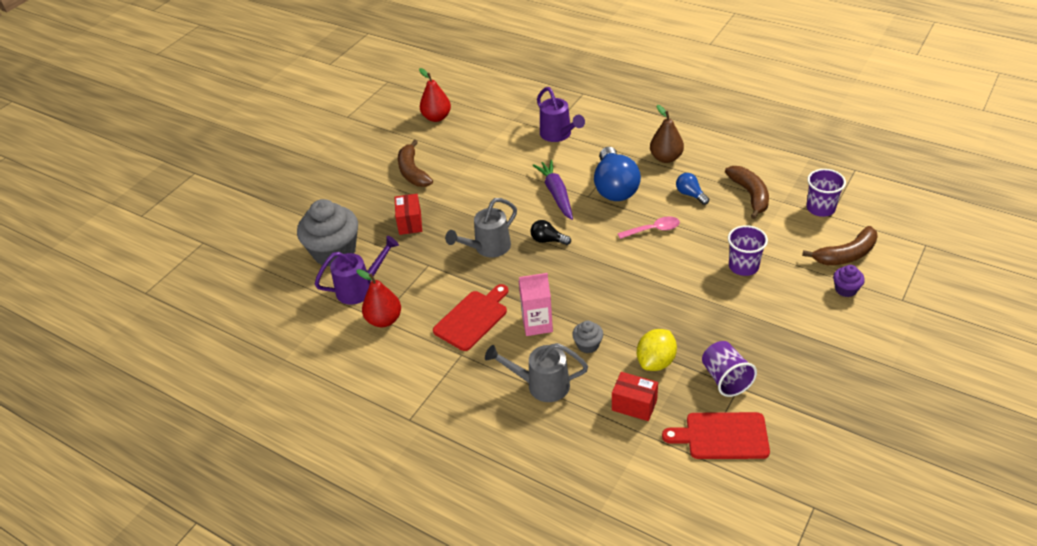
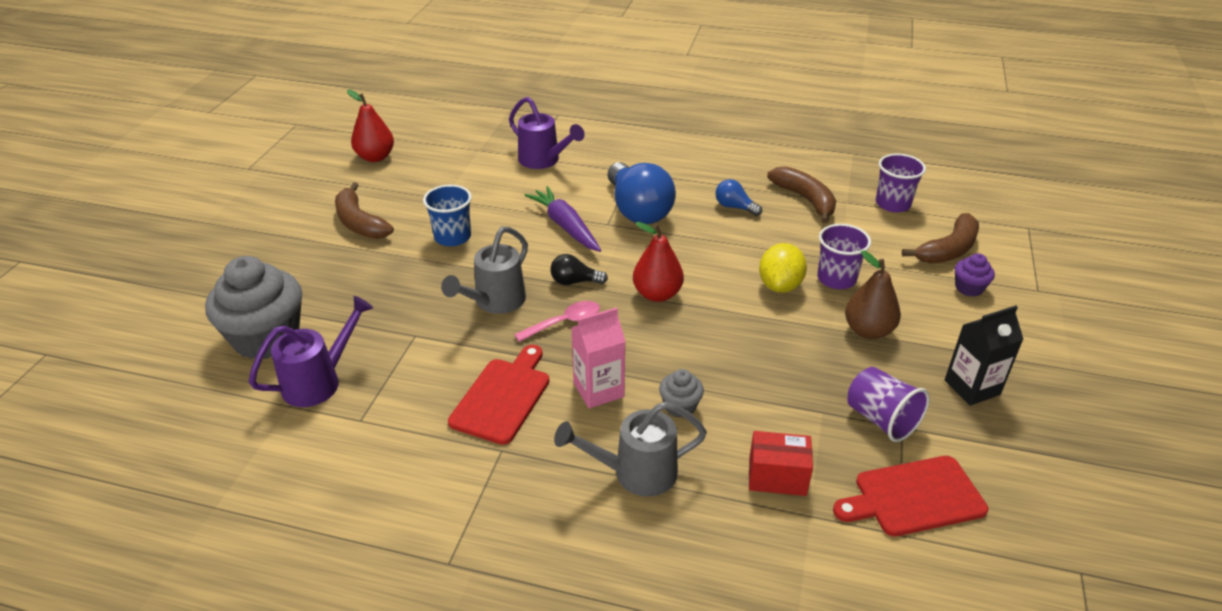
camera: 20 degrees left, 5 degrees down
(384, 320) = (368, 420): red pear -> red pear (657, 294)
(410, 223) = (372, 285): red box -> none
(473, 192) = (452, 237): none -> blue cup
(653, 230) = (706, 252): pink spoon -> pink spoon (564, 322)
(656, 362) = (781, 413): yellow lemon -> yellow lemon (780, 285)
(666, 158) = (687, 171): brown pear -> brown pear (868, 331)
(805, 367) = (972, 387): none -> black carton

